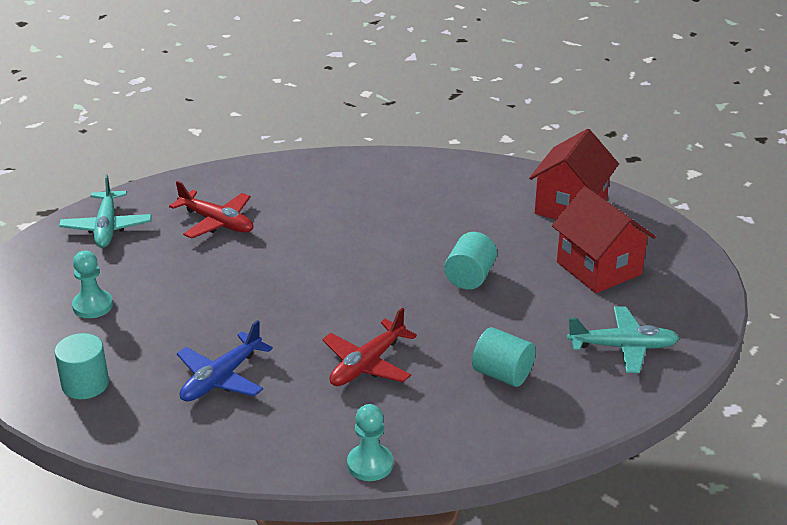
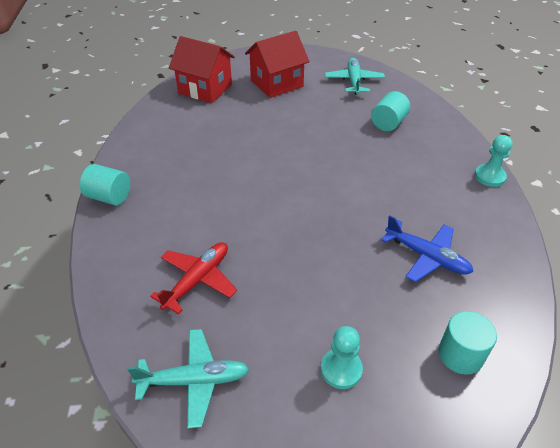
camera: 90 degrees left, 10 degrees up
(367, 364) = (391, 179): red plane -> none
(470, 277) = (287, 132): turquoise cylinder -> turquoise cylinder (109, 197)

